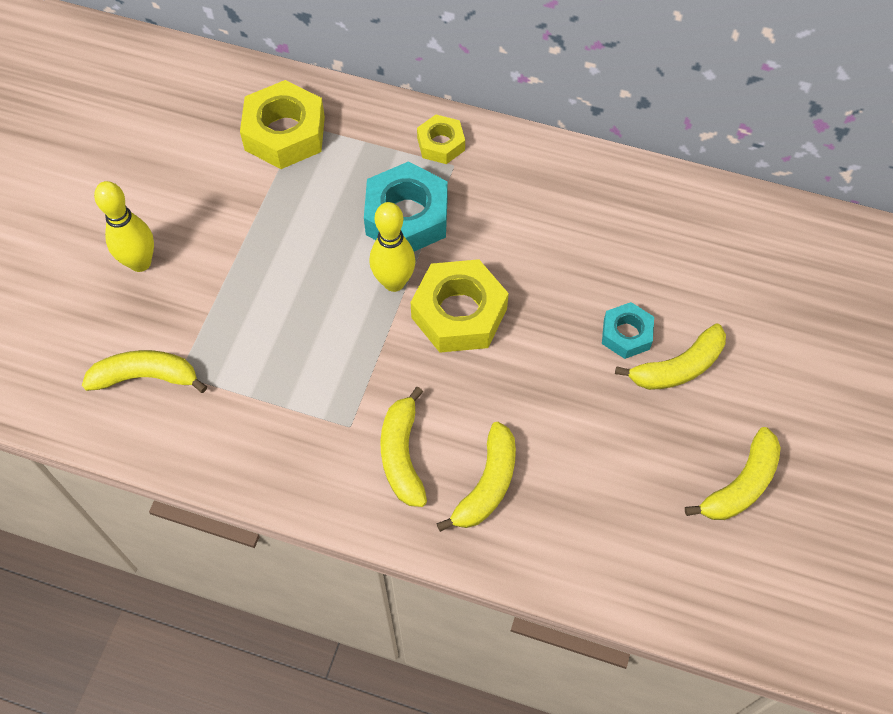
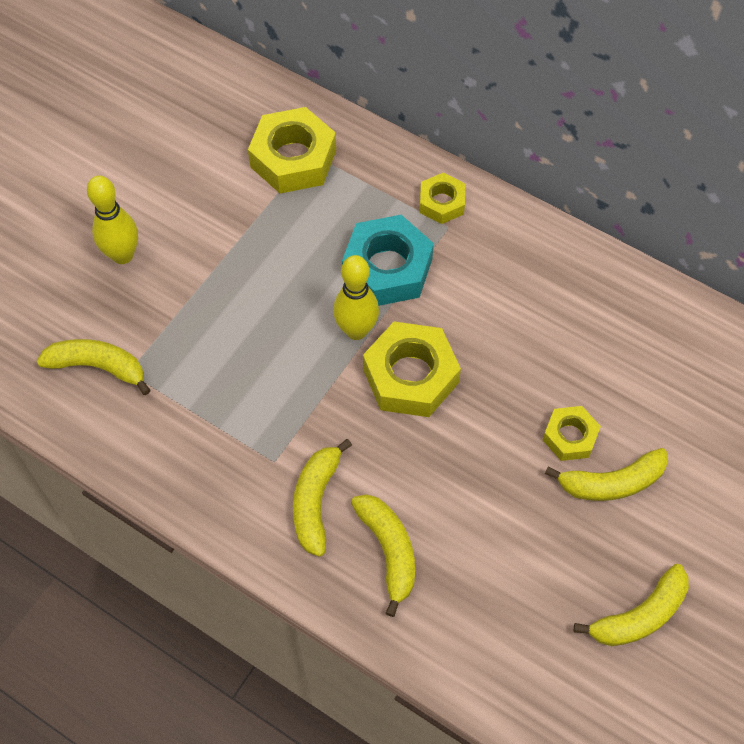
camera: 15 degrees right, 0 degrees up
(487, 484) = (388, 551): yellow banana -> yellow banana turned 60 degrees counterclockwise
(626, 334) = (570, 437): turquoise nut -> yellow nut

